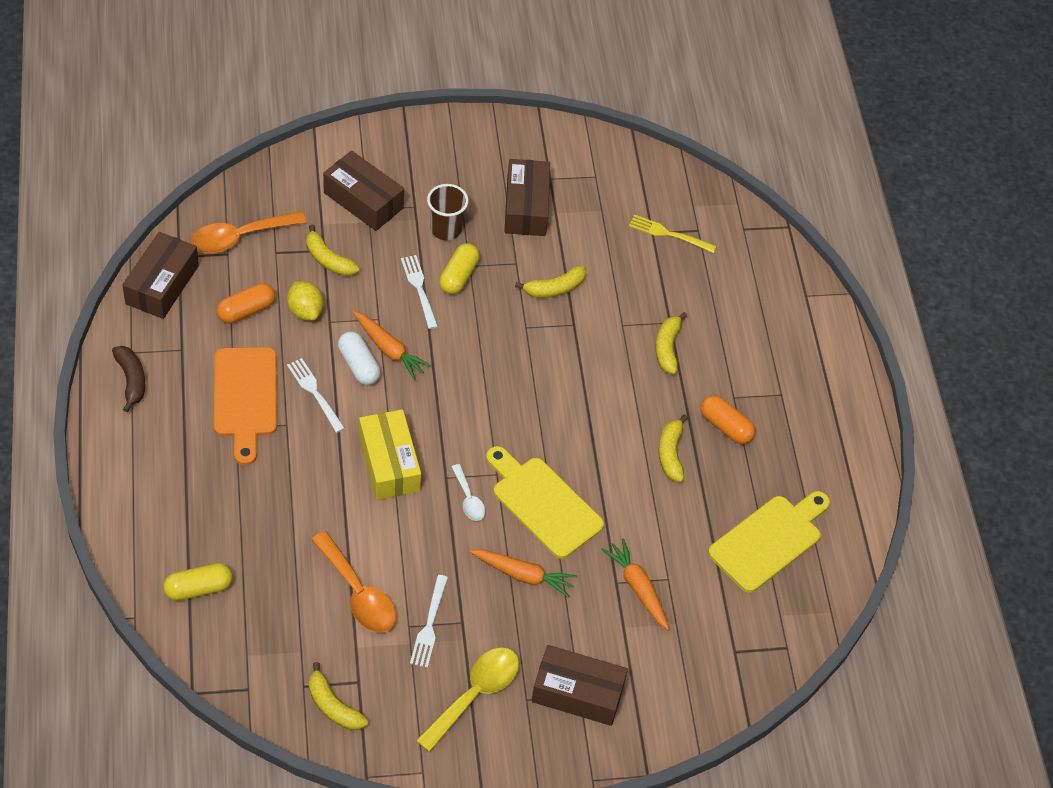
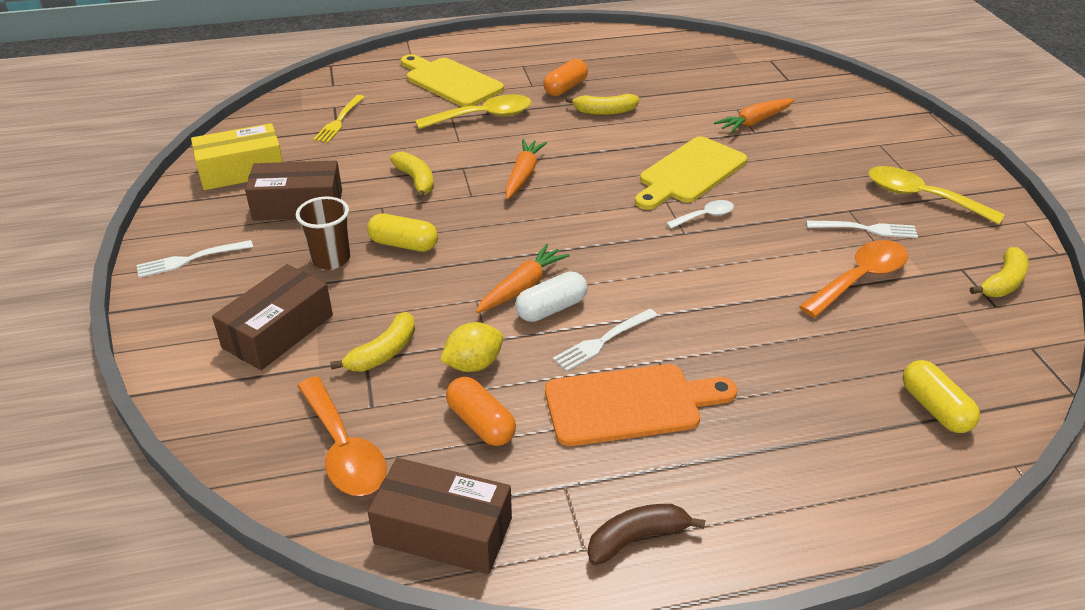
camera: 90 degrees left, 15 degrees down
(389, 463) = (683, 272): yellow box -> yellow box (242, 171)
(419, 289) = (425, 272): white fork -> white fork (190, 259)
(523, 575) = (776, 179): orange carrot -> orange carrot (523, 175)
(577, 693) = (878, 145): brown box -> none
(667, 348) = (483, 117): yellow banana -> yellow spoon
(768, 540) = (675, 68): yellow cutting board -> yellow cutting board (450, 82)

